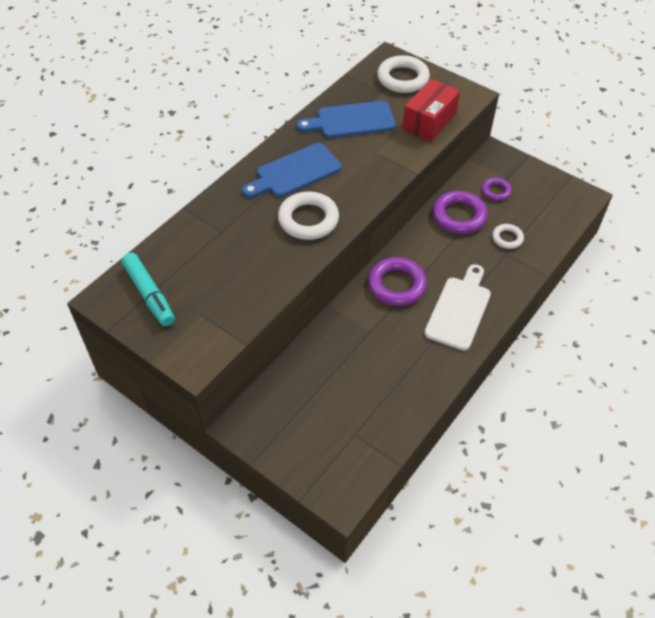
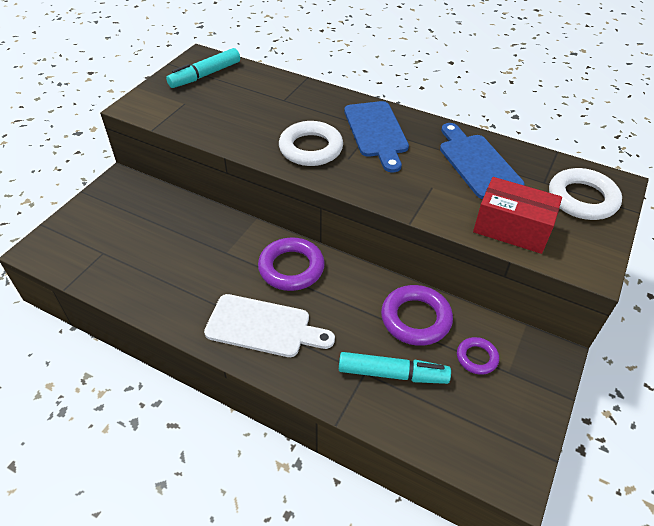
camera: 80 degrees right, 5 degrees down
(294, 172) = (376, 132): blue cutting board -> blue cutting board turned 150 degrees counterclockwise
(507, 238) = (392, 374): white ring -> turquoise marker

